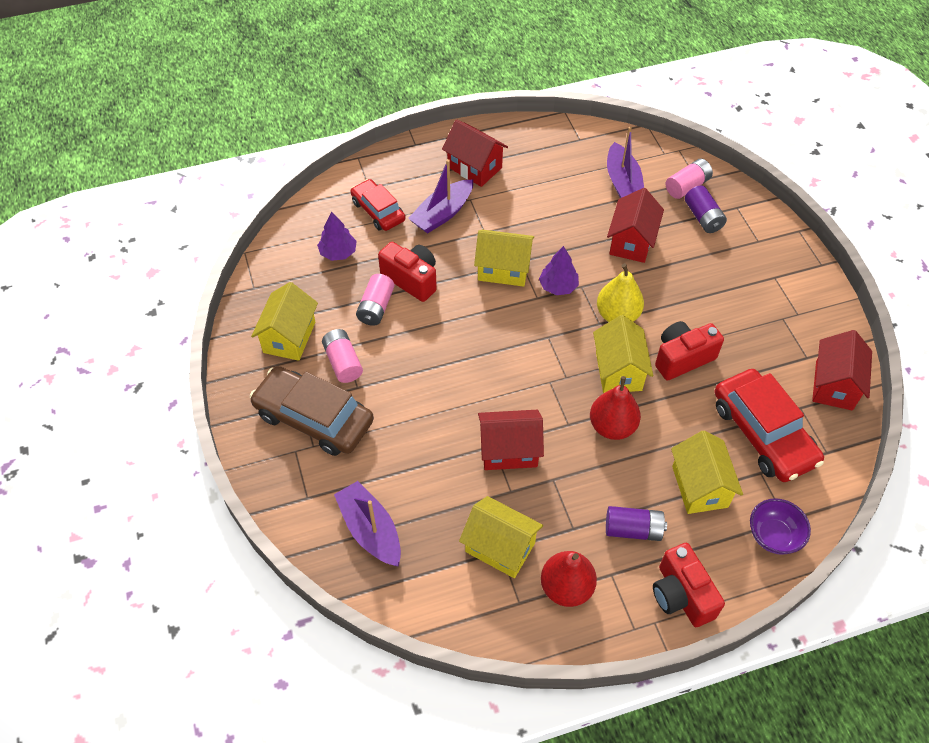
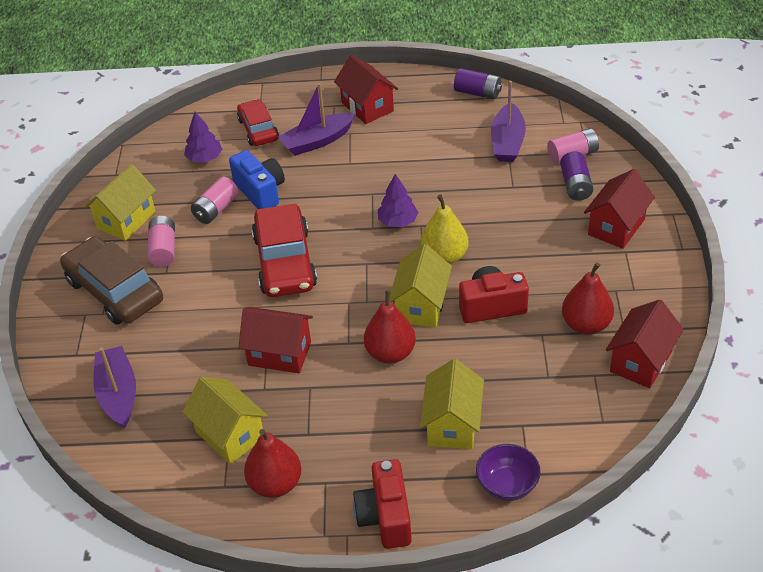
camera: 20 degrees right, 10 degrees down
(411, 279) = (260, 191): red camera -> blue camera
(503, 269) = (351, 198): yellow house -> none
(631, 242) = (490, 195): red house -> red house (616, 227)
(633, 529) = (366, 448): purple battery -> purple battery (477, 93)
(763, 433) = (542, 390): red car -> red car (285, 262)
(772, 359) = (586, 325): none -> red pear

